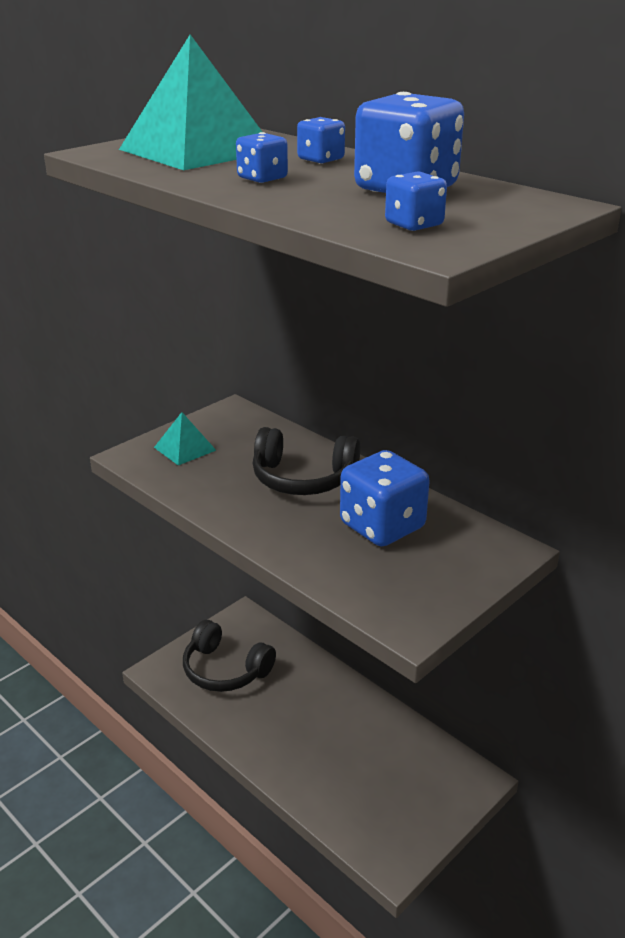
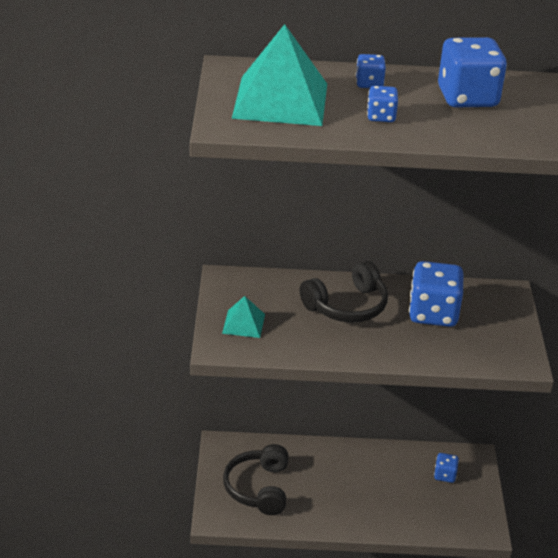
camera: 45 degrees left, 5 degrees up
(225, 670) = (258, 488): black headphones -> black headphones turned 105 degrees clockwise
(414, 225) = (528, 129): blue dice -> blue dice (444, 475)

